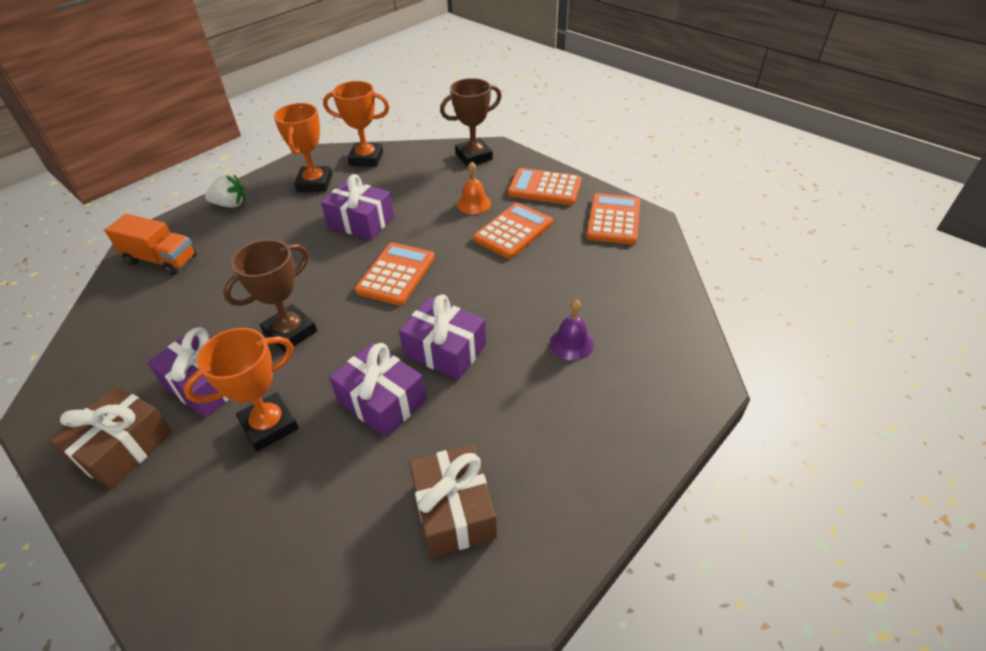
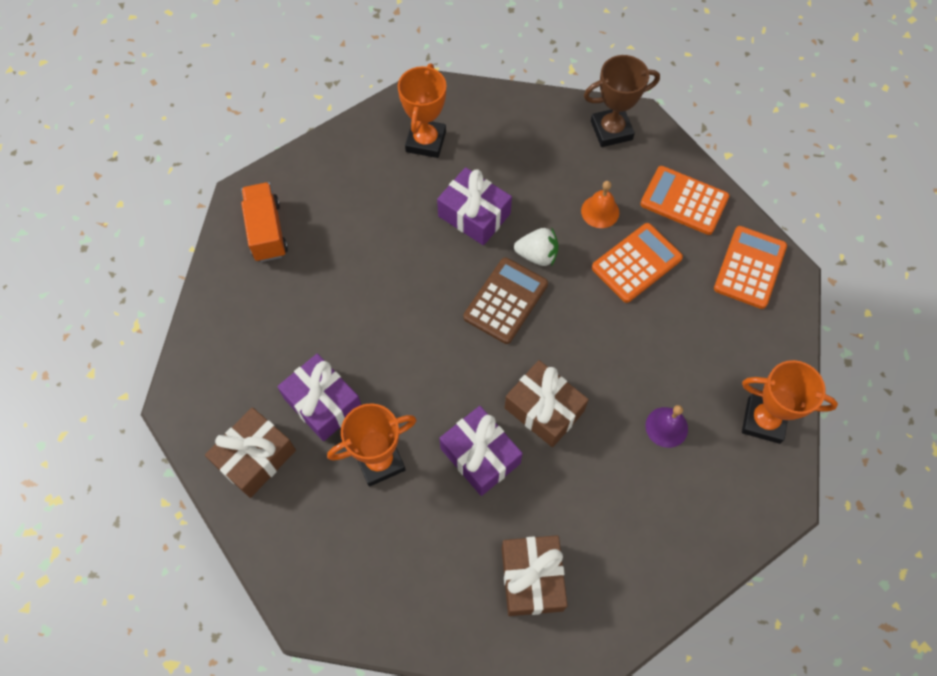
camera: 10 degrees right, 20 degrees up
(161, 260) = (267, 231): orange truck -> orange truck turned 135 degrees counterclockwise
(230, 204) = (333, 159): white strawberry -> white strawberry (537, 255)
(290, 332) = (398, 356): brown trophy -> none
(366, 159) = (486, 110): orange trophy -> orange trophy (763, 420)
(396, 274) = (506, 301): orange calculator -> brown calculator
(445, 350) = (544, 409): purple gift -> brown gift

